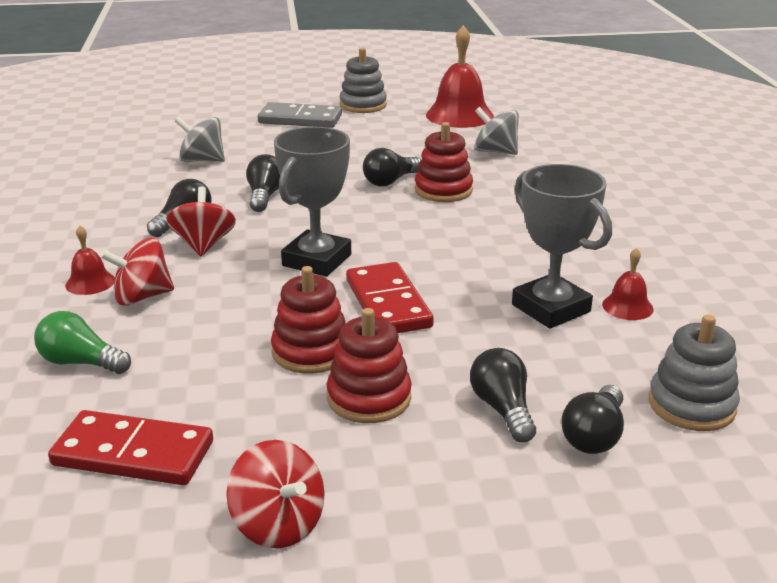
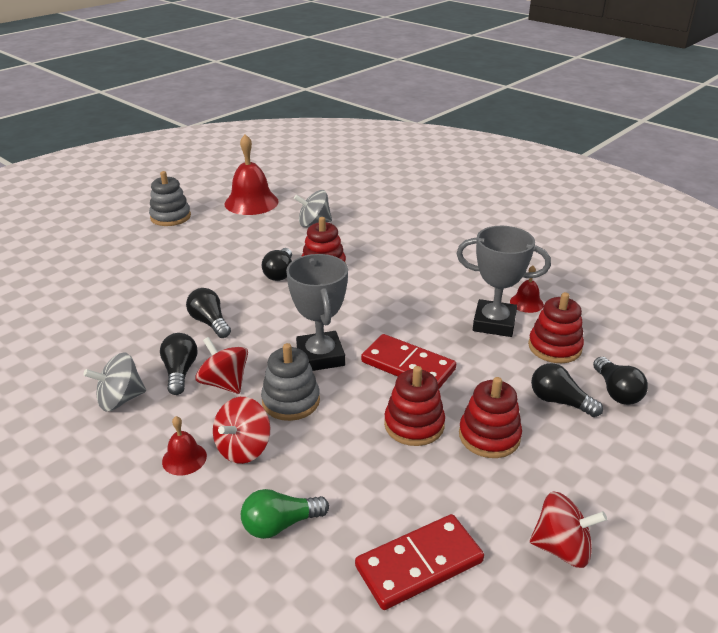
camera: 40 degrees left, 5 degrees up
(202, 160) = (112, 312): grey spinning top -> grey spinning top (120, 399)
(300, 119) = (139, 246): grey domino -> none
(588, 360) = (554, 347): none -> red stacking toy
(691, 405) = (628, 348): grey stacking toy -> grey stacking toy (291, 401)

